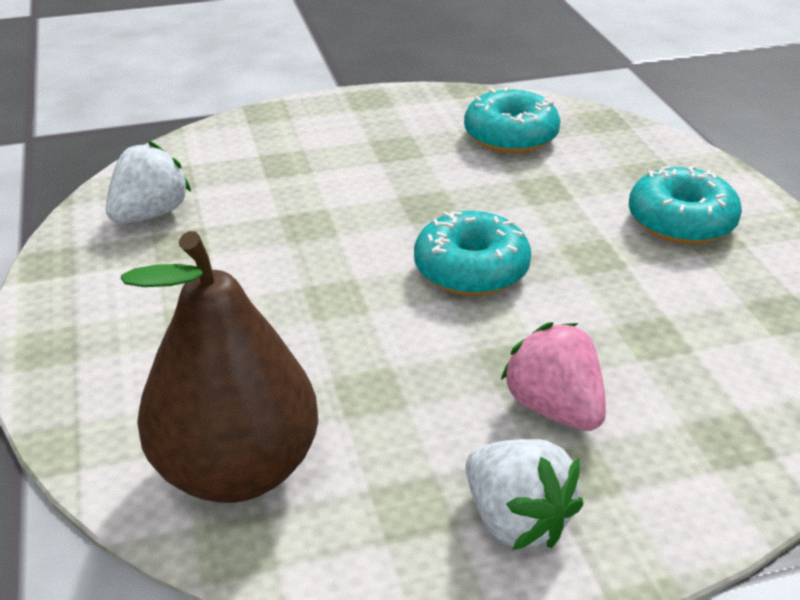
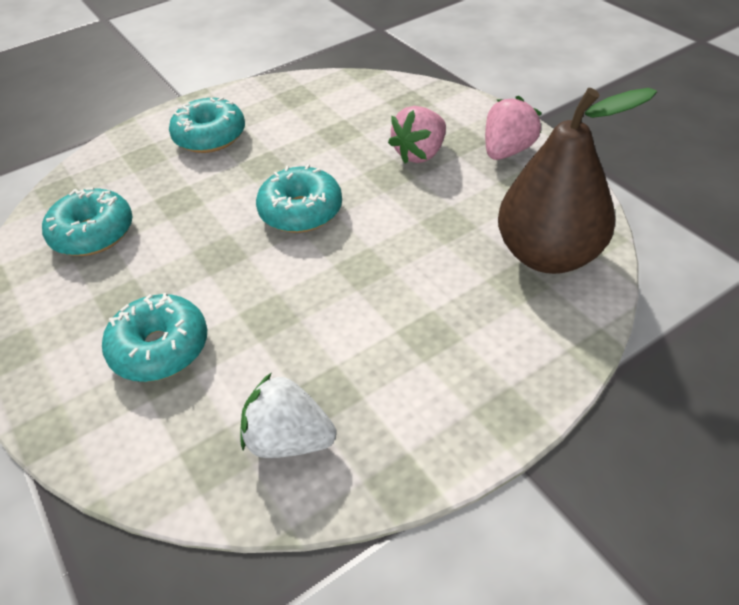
camera: 105 degrees left, 10 degrees up
(313, 163) = (160, 348): none -> turquoise donut
(516, 520) = (507, 151): white strawberry -> pink strawberry

